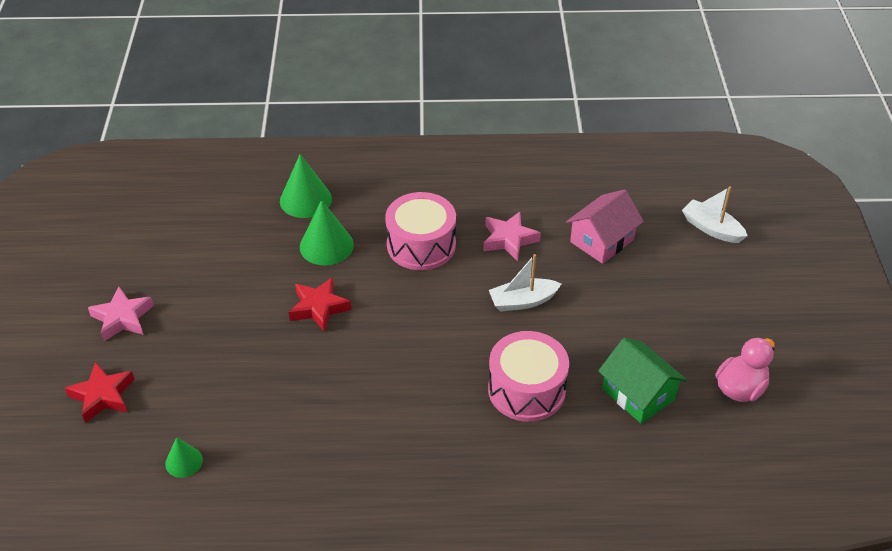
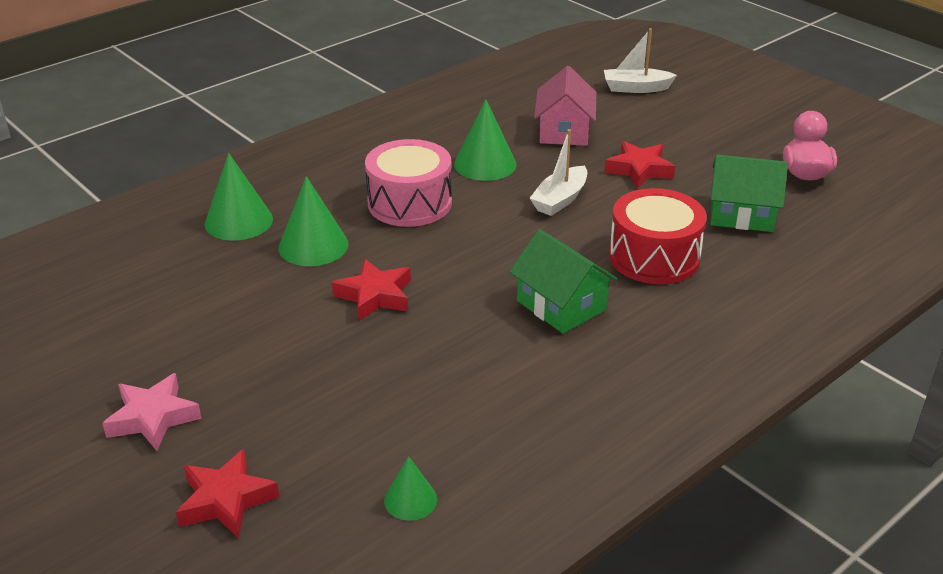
camera: 40 degrees left, 10 degrees down
(418, 388) = (561, 305): none -> green house
(509, 239) = (485, 164): pink star -> green cone
(526, 390) = (654, 257): pink drum -> red drum
(613, 308) = (639, 170): none -> red star

